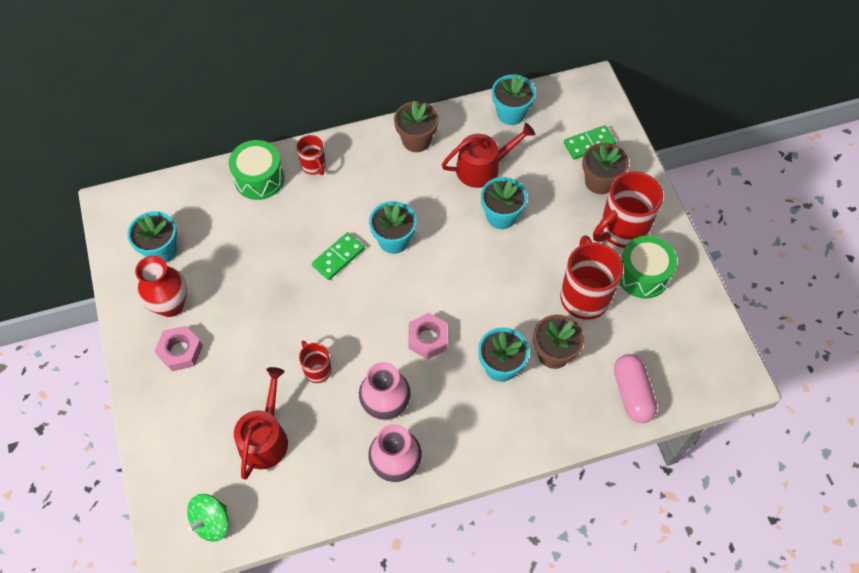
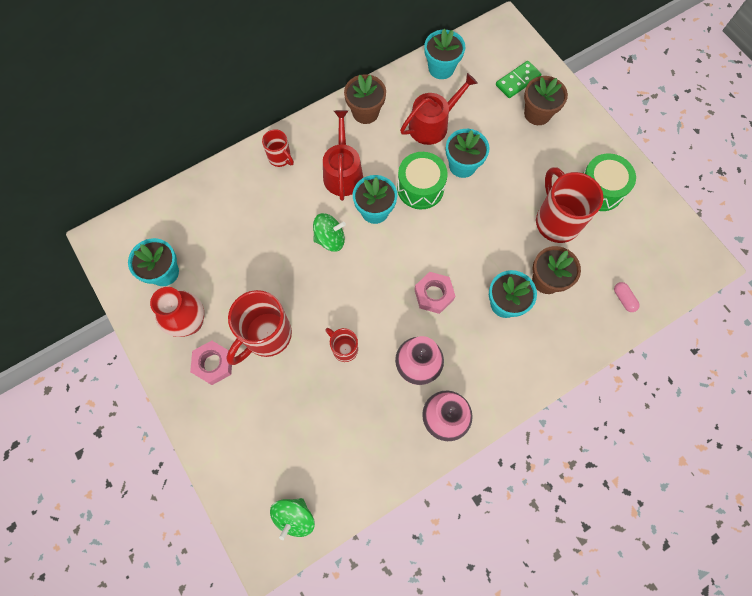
camera: 15 degrees left, 10 degrees up
(259, 179) = (234, 182): green drum -> green drum (420, 188)
(265, 438) = (318, 425): red watering can -> red watering can (343, 172)
(338, 257) = (330, 239): green domino -> green spinning top
(621, 230) = (569, 153): red mug -> red mug (266, 336)
(632, 393) = (623, 299): pink capsule -> pink capsule, size x0.51

